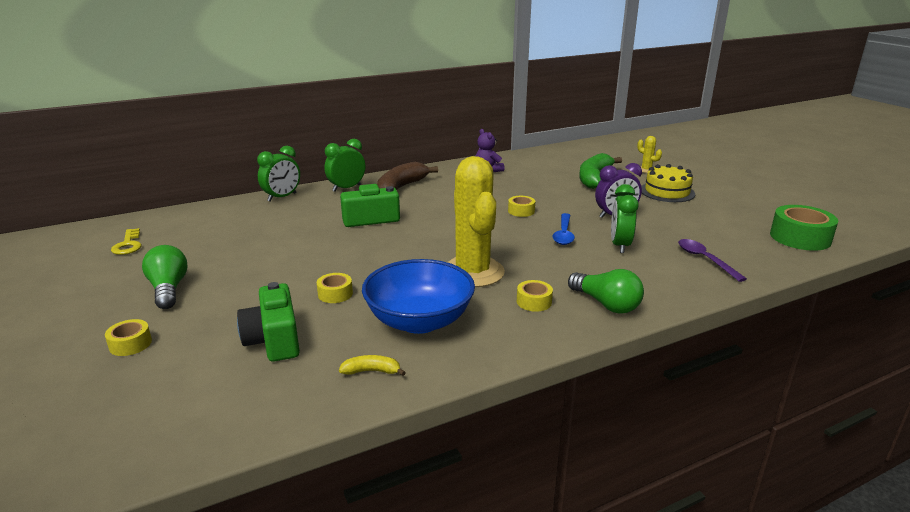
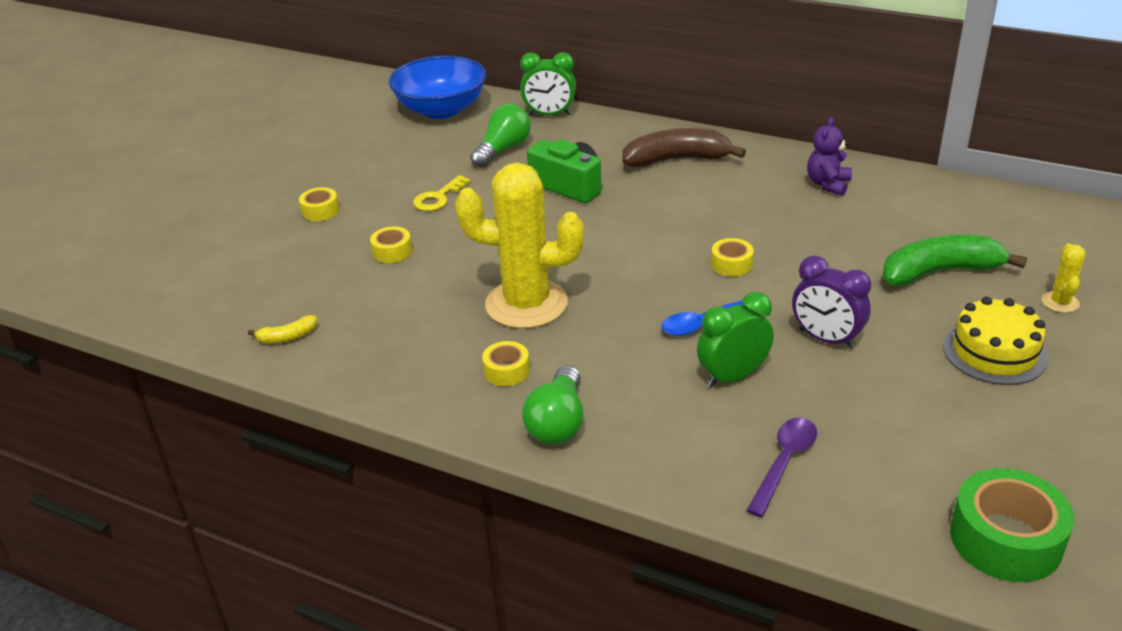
camera: 55 degrees right, 10 degrees up
(128, 245) = (361, 111): yellow key -> yellow key (438, 198)
(130, 344) = (223, 210): yellow tape -> yellow tape (320, 211)
(168, 289) = (313, 174): green light bulb -> green light bulb (503, 150)
(274, 340) = (288, 265): green camera -> none
(346, 188) = (625, 132): green clock -> none
(371, 371) = (288, 337): yellow banana -> yellow banana turned 105 degrees clockwise
(419, 321) = (393, 320): blue bowl -> blue bowl (441, 109)
(473, 272) = (526, 304): yellow cactus -> yellow cactus turned 60 degrees clockwise

